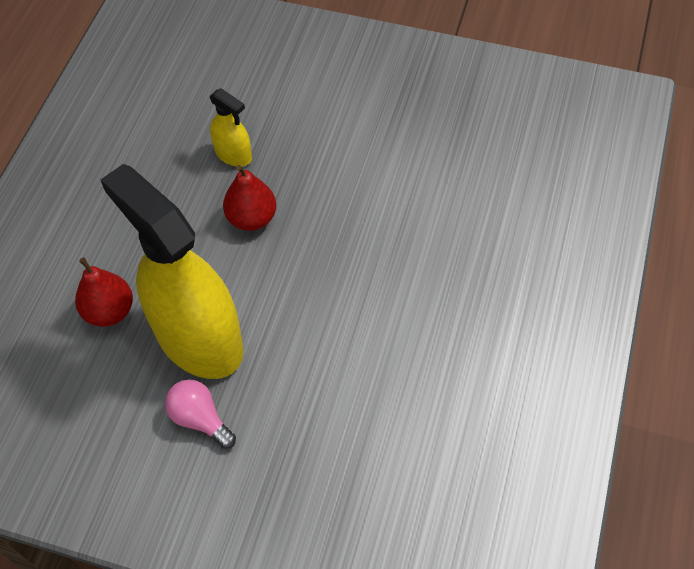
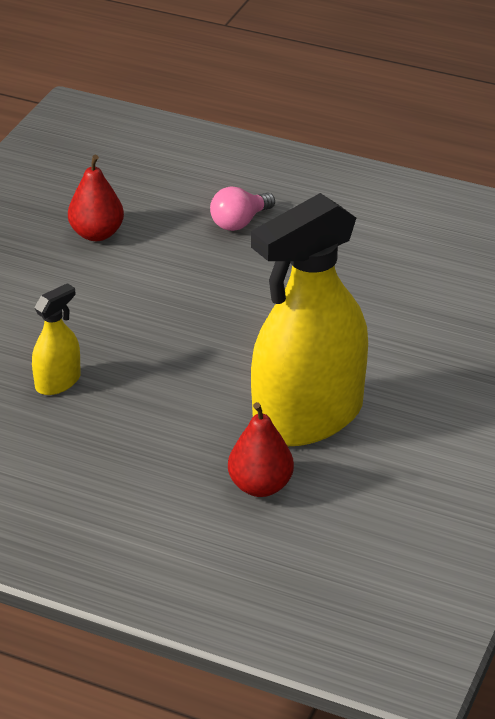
camera: 85 degrees left, 20 degrees down
(200, 418) = (405, 419): pink light bulb -> pink light bulb (239, 222)
(252, 218) = (156, 371): red pear -> red pear (96, 234)

